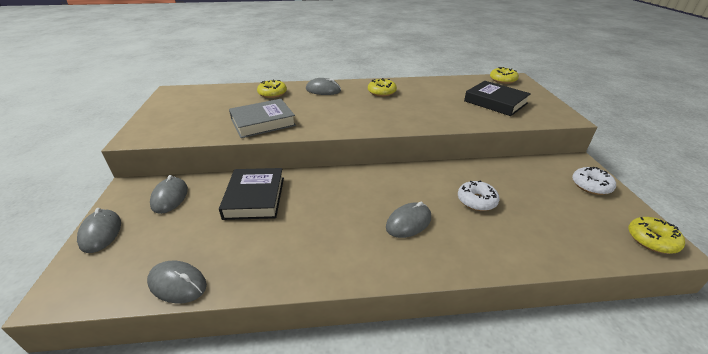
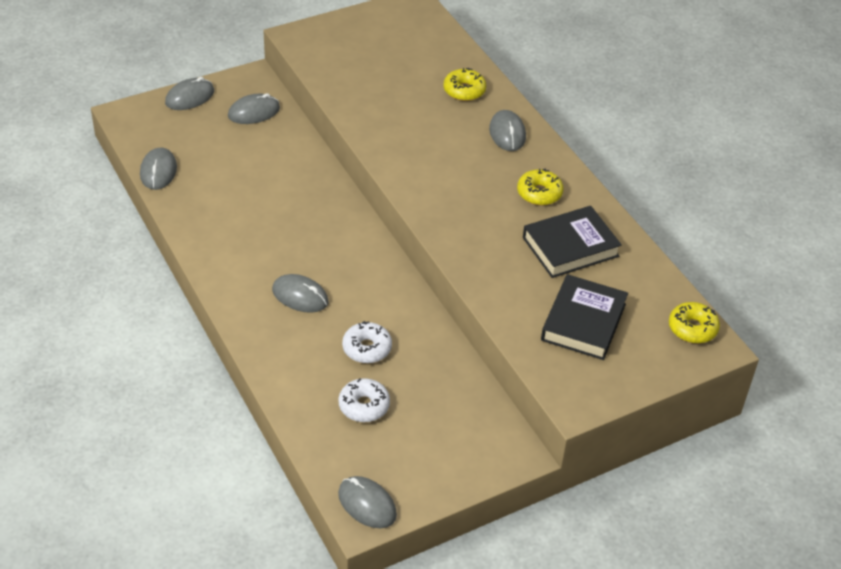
camera: 65 degrees right, 10 degrees up
(254, 197) = (283, 170): black book -> black book (570, 247)
(263, 122) = (381, 113): grey book -> none
(591, 186) = (459, 461): white donut -> white donut (364, 406)
(651, 240) = (367, 504): yellow donut -> grey mouse

